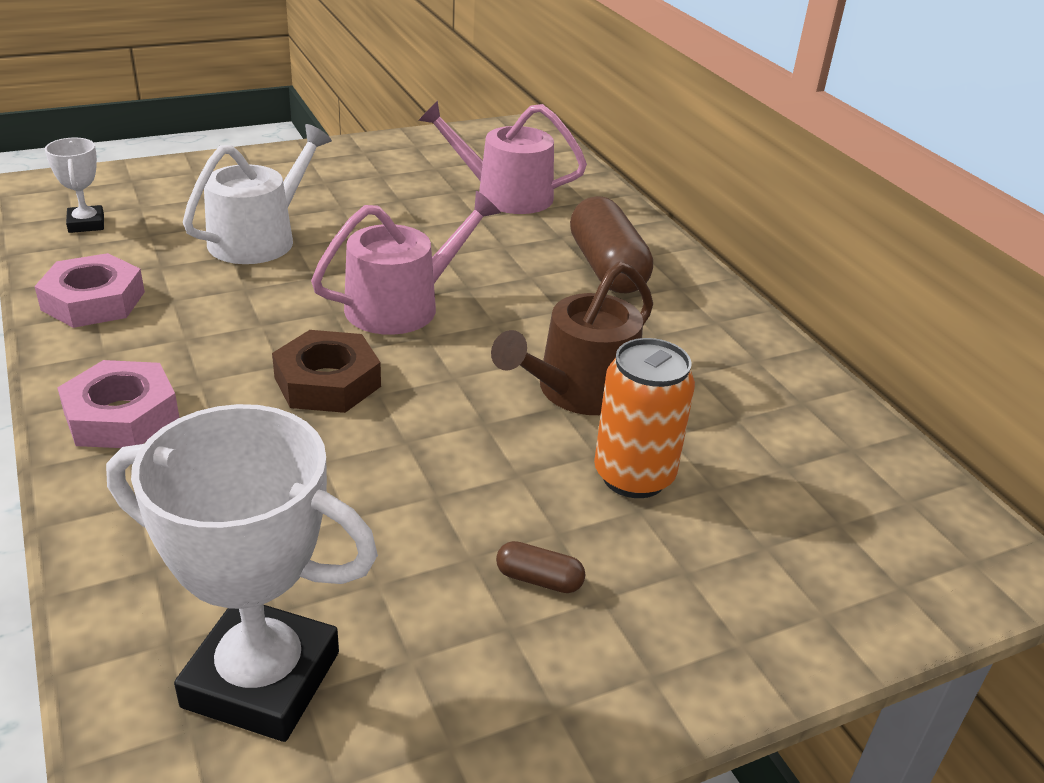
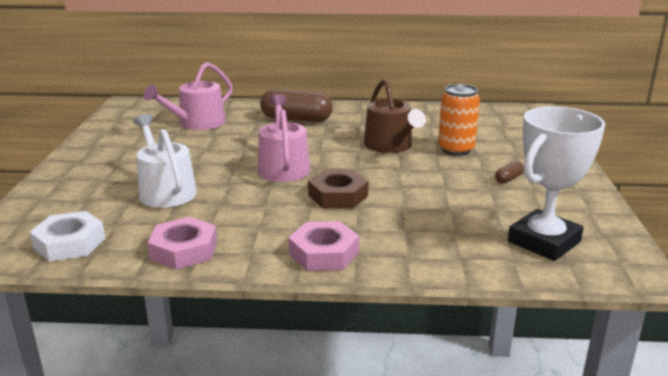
camera: 60 degrees left, 10 degrees down
(86, 224) = (69, 243): white trophy -> white nut

